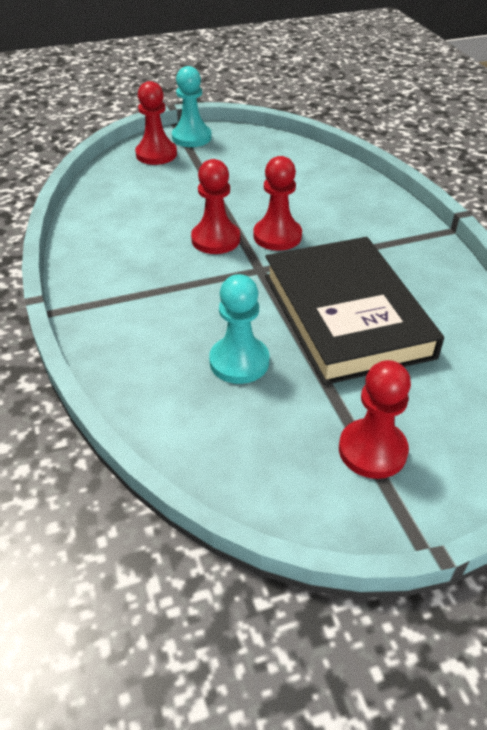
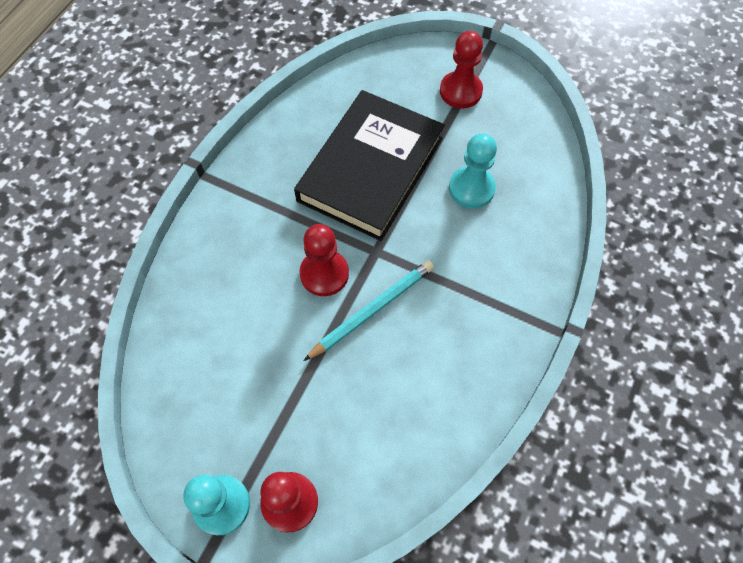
camera: 135 degrees left, 20 degrees up
(215, 239) = (372, 310): red pawn -> turquoise pencil

